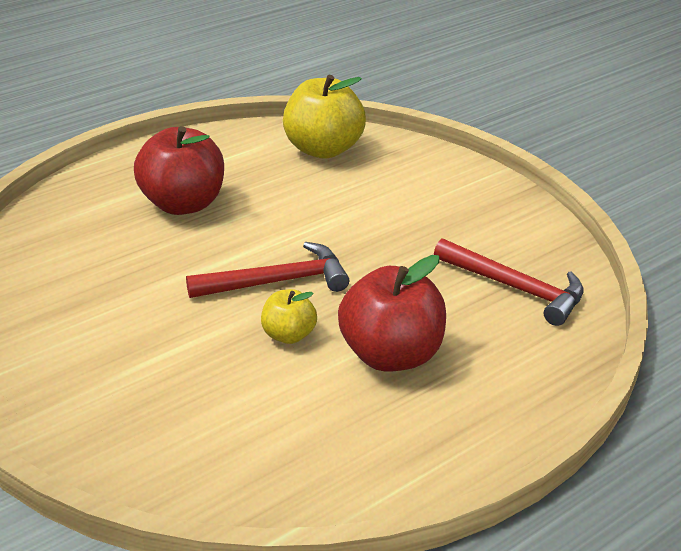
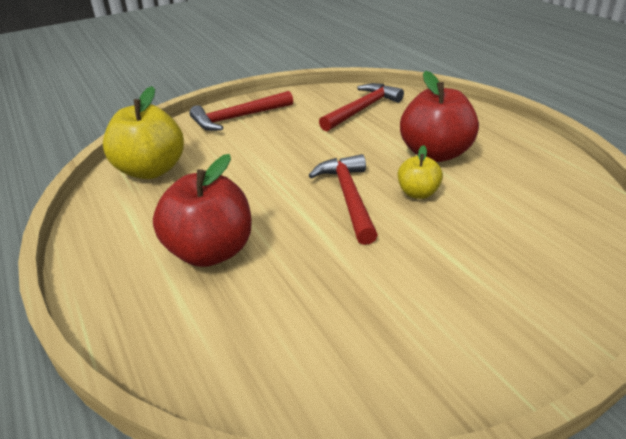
camera: 80 degrees left, 0 degrees up
(459, 186) = (238, 118): none -> red hammer

